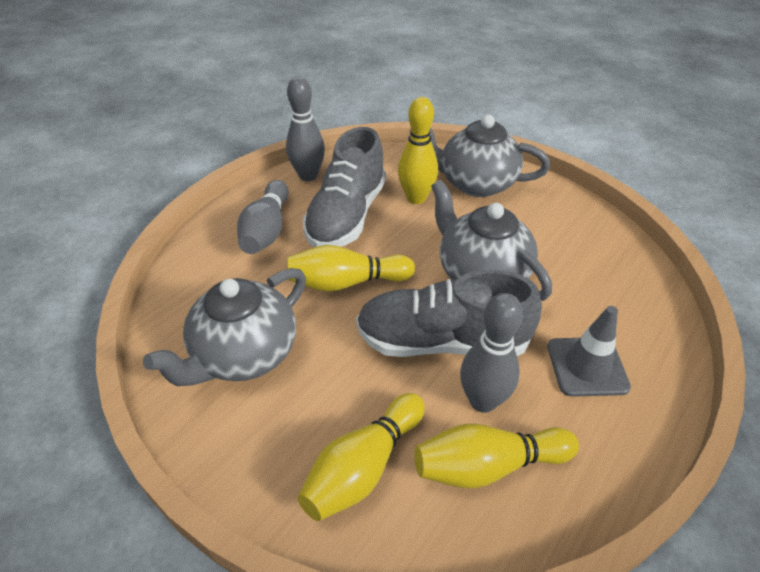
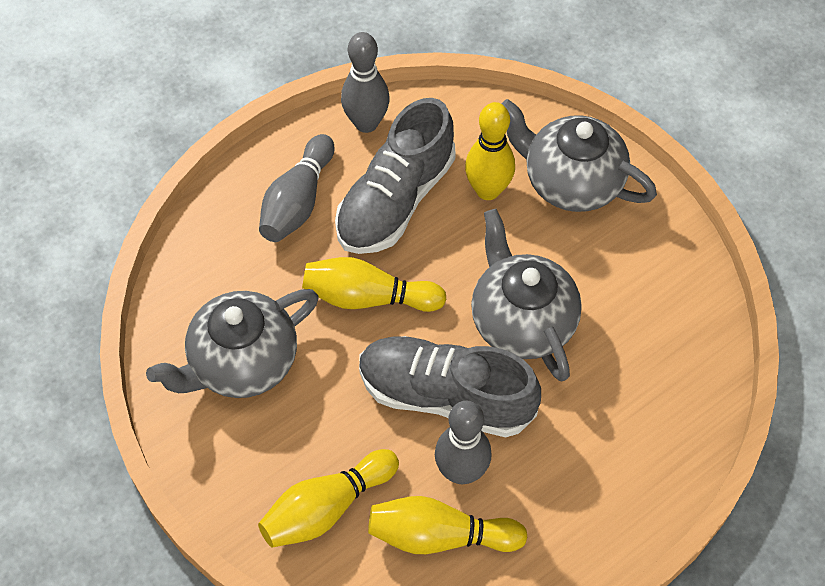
camera: 15 degrees right, 15 degrees up
(587, 366) = (583, 461): grey traffic cone -> none

